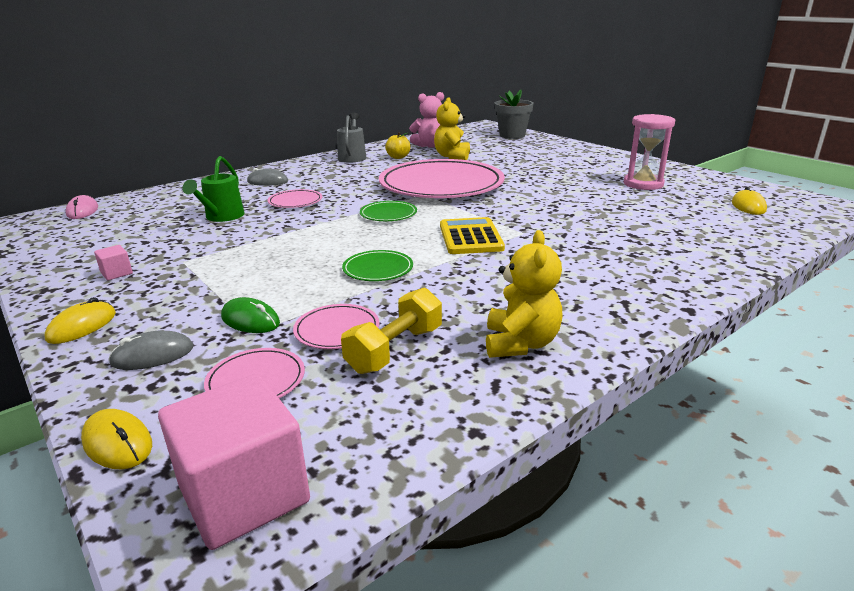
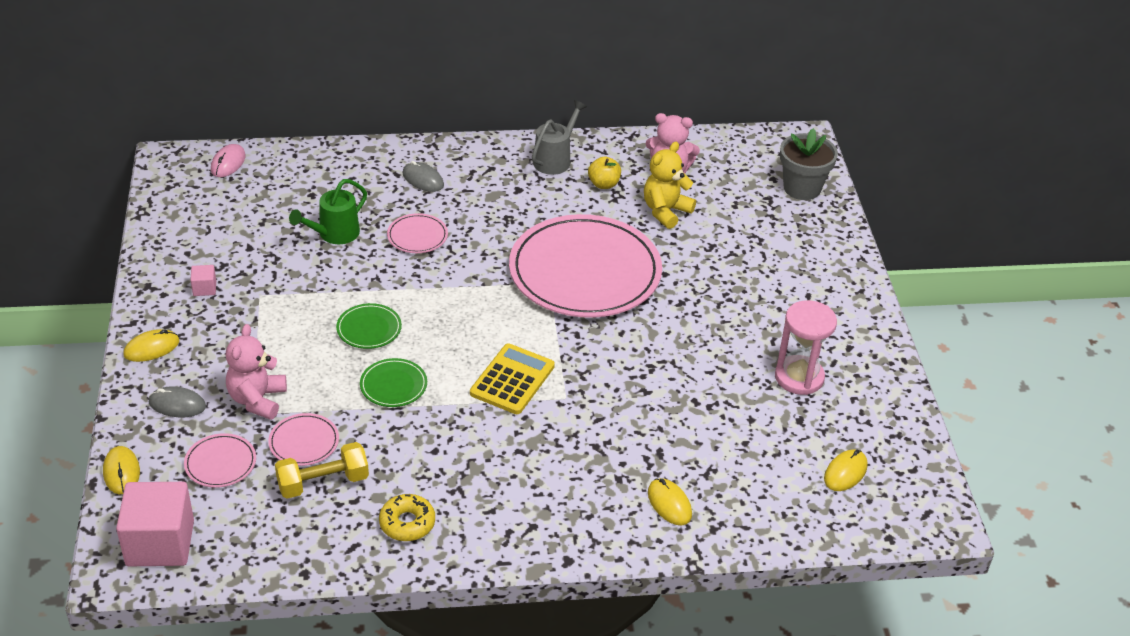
camera: 30 degrees right, 15 degrees up
(250, 320) = (257, 400): green mouse -> pink teddy bear
(388, 214) = (480, 303): green plate -> green plate (369, 329)
(520, 343) = (407, 523): yellow teddy bear -> yellow donut
(689, 253) = (669, 504): none -> yellow mouse

